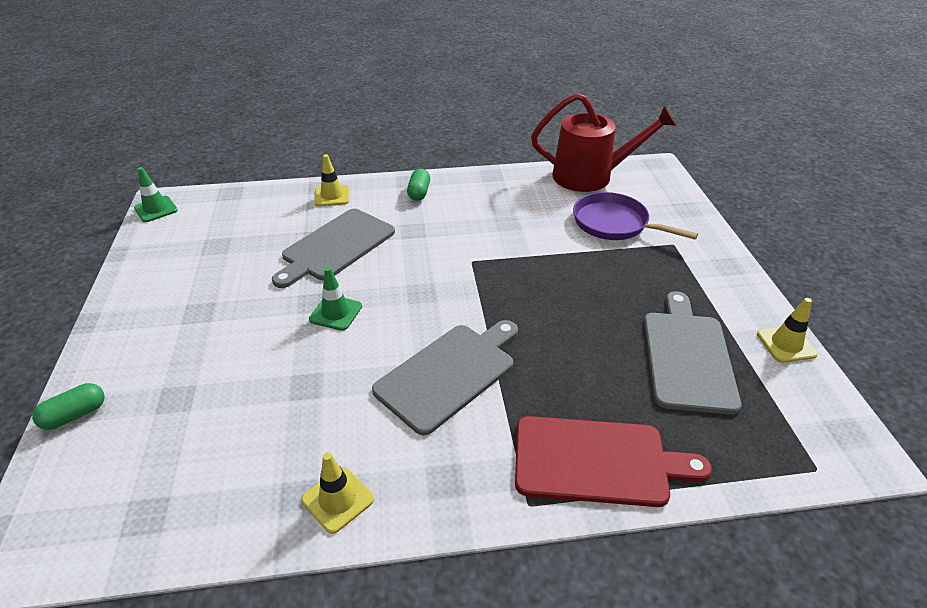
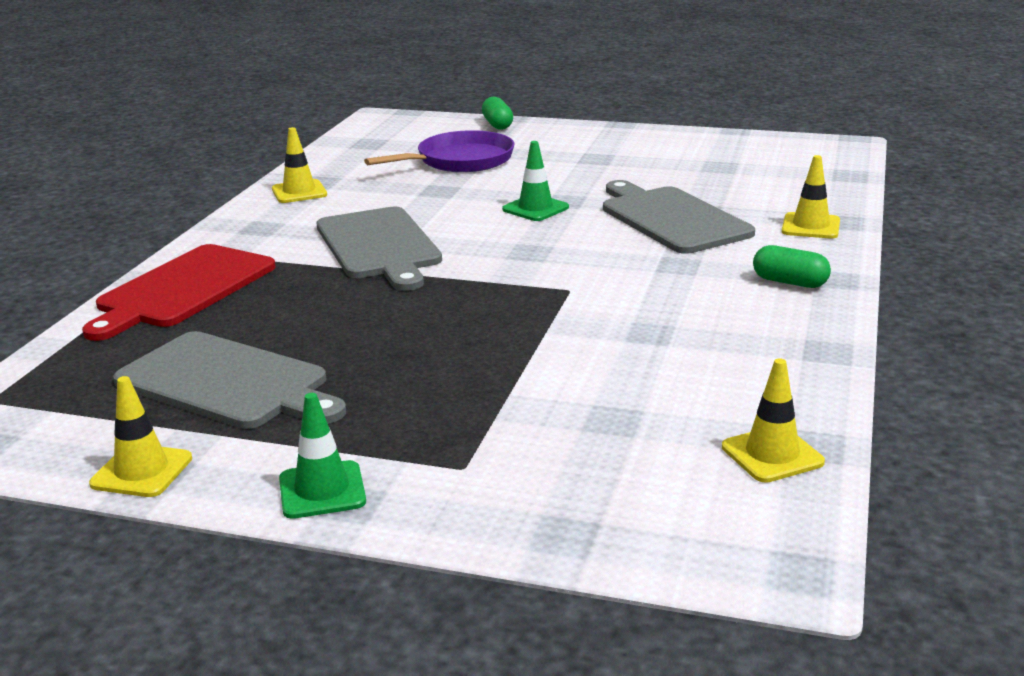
camera: 115 degrees right, 15 degrees down
(156, 209) = (824, 143): green traffic cone -> green traffic cone (322, 490)
(590, 176) = (772, 455): red watering can -> yellow traffic cone
(614, 223) = (576, 427): purple pan -> purple pan (461, 160)

